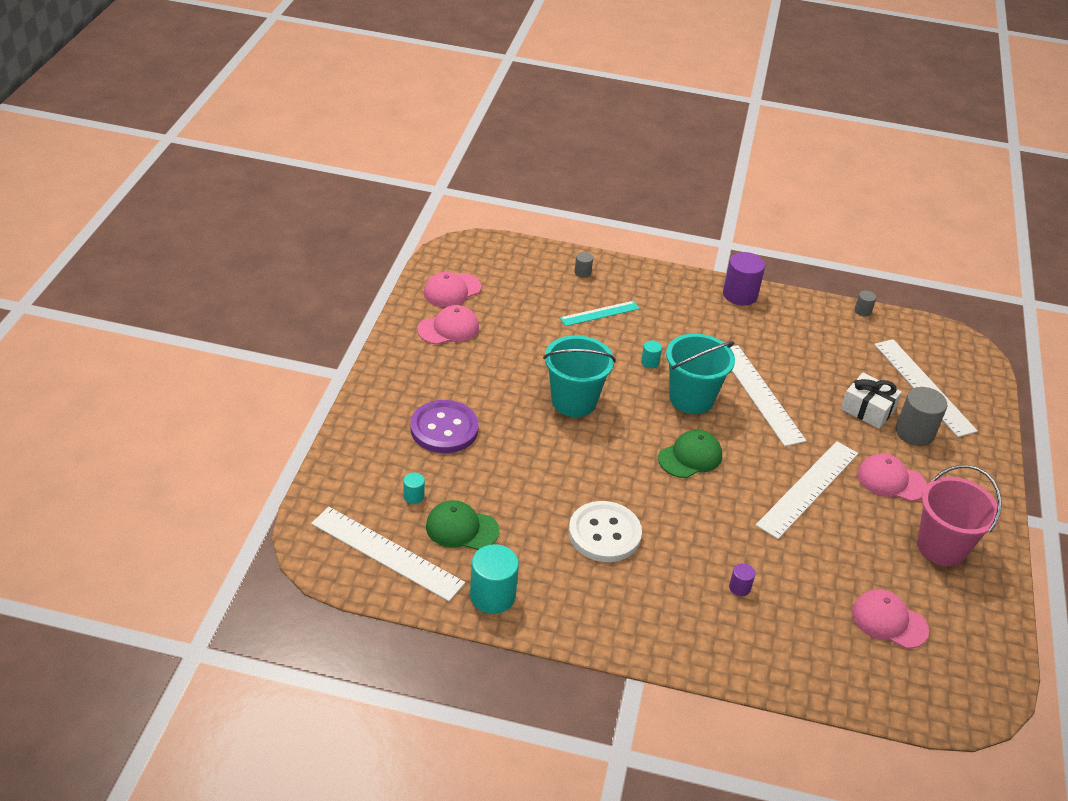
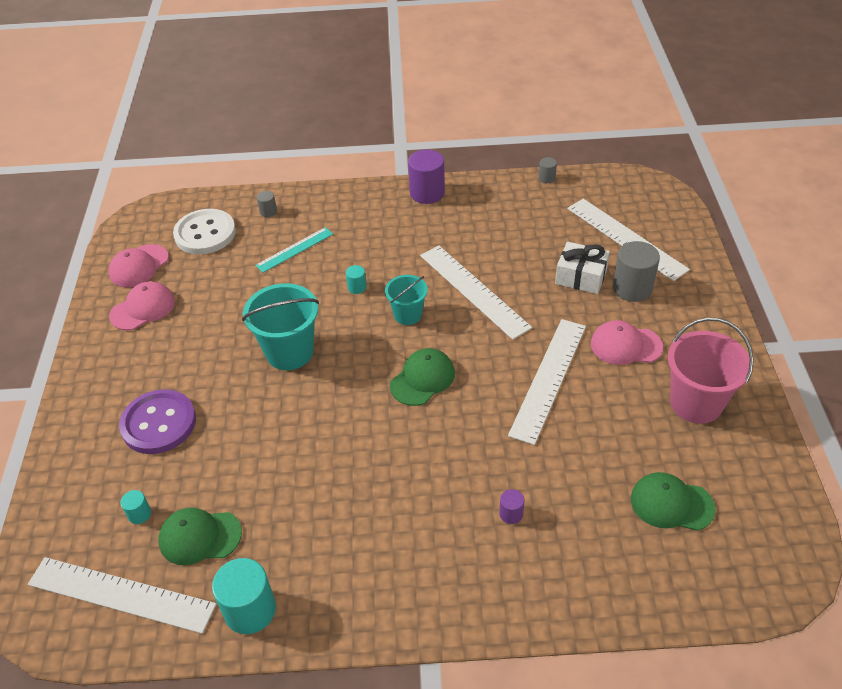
camera: 10 degrees left, 5 degrees up
(604, 534) = (355, 494): white button -> white button (205, 233)
(691, 399) = (408, 315): turquoise bucket -> turquoise bucket, size x0.60
(889, 621) = (671, 504): pink cap -> green cap

